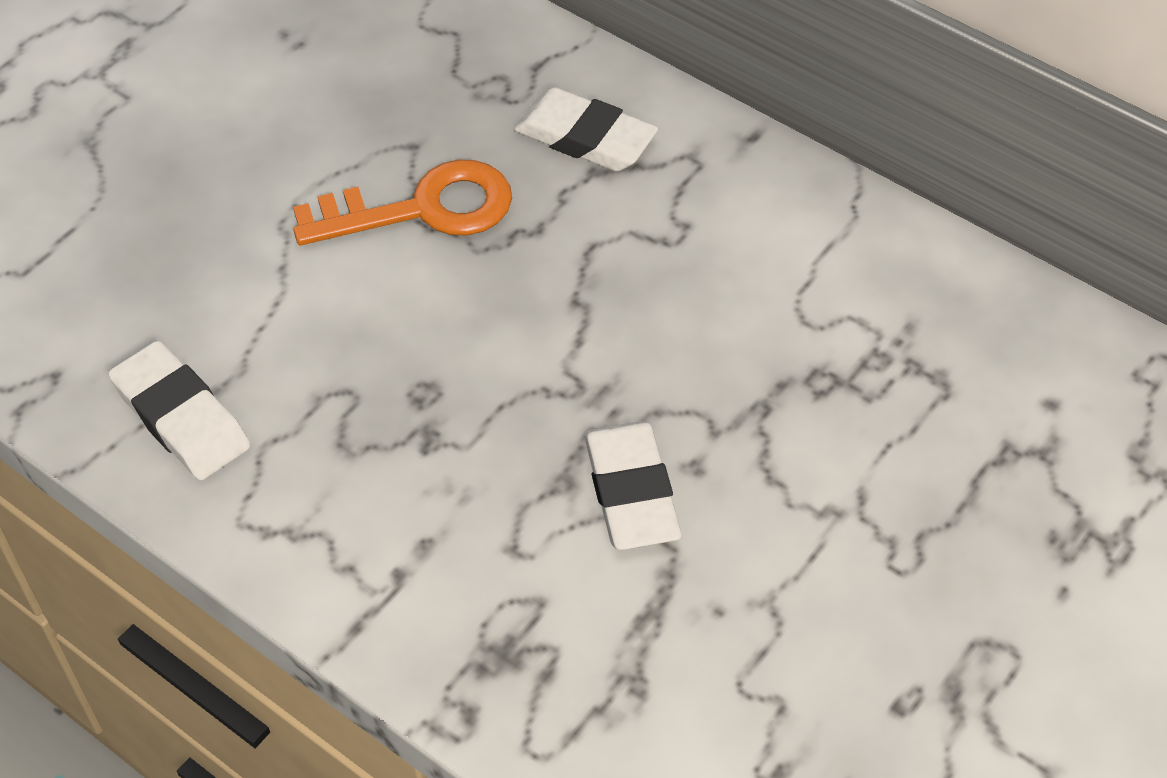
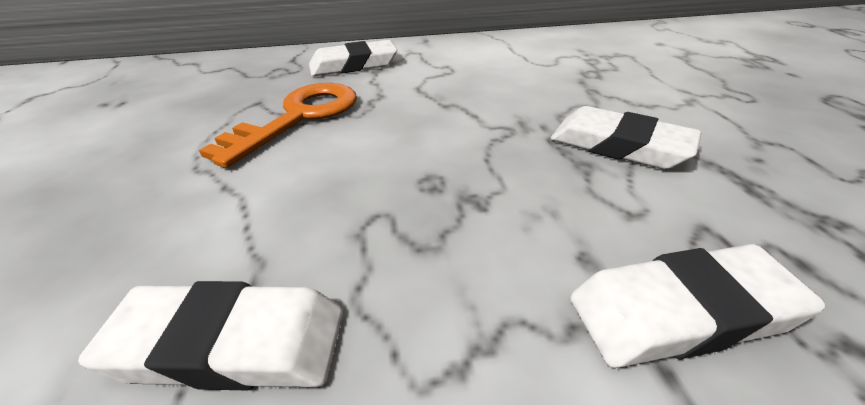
camera: 45 degrees left, 15 degrees down
(416, 617) = (681, 312): none -> white eraser

